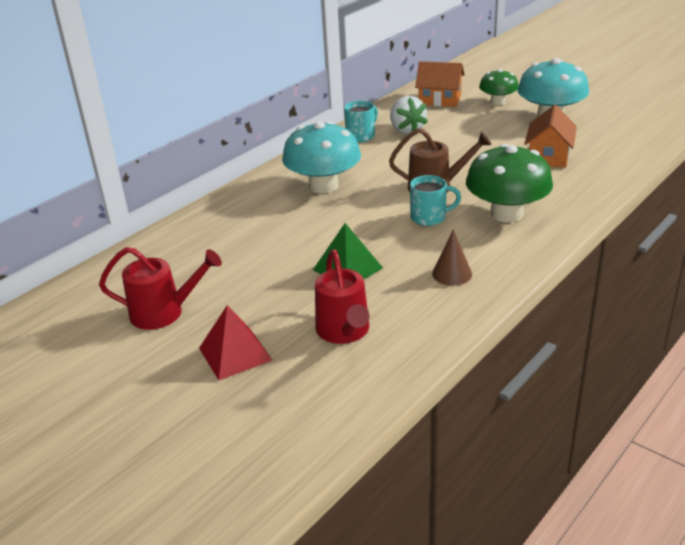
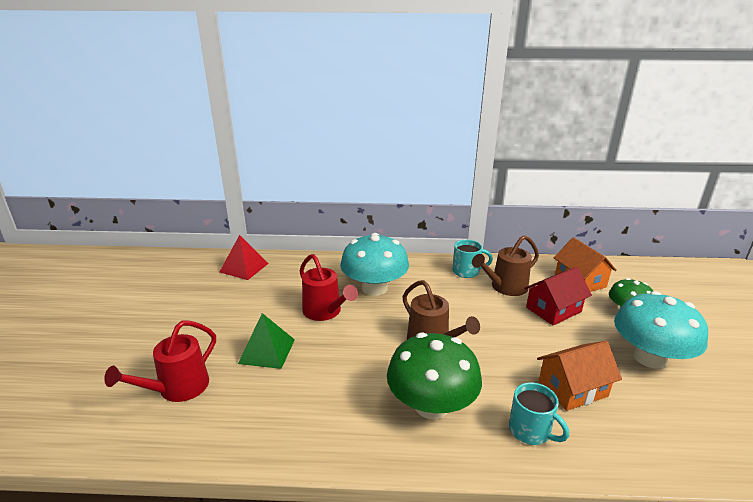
camera: 50 degrees right, 5 degrees down
(164, 312) = (163, 300): red watering can -> red watering can (325, 312)
(235, 354) = (127, 349): red pyramid -> red pyramid (244, 267)
(406, 130) = (505, 287): white strawberry -> brown watering can
(429, 217) = (379, 360): turquoise mug -> turquoise mug (530, 431)
(452, 274) = (299, 413): brown cone -> none
(460, 125) = (553, 309): none -> red house

